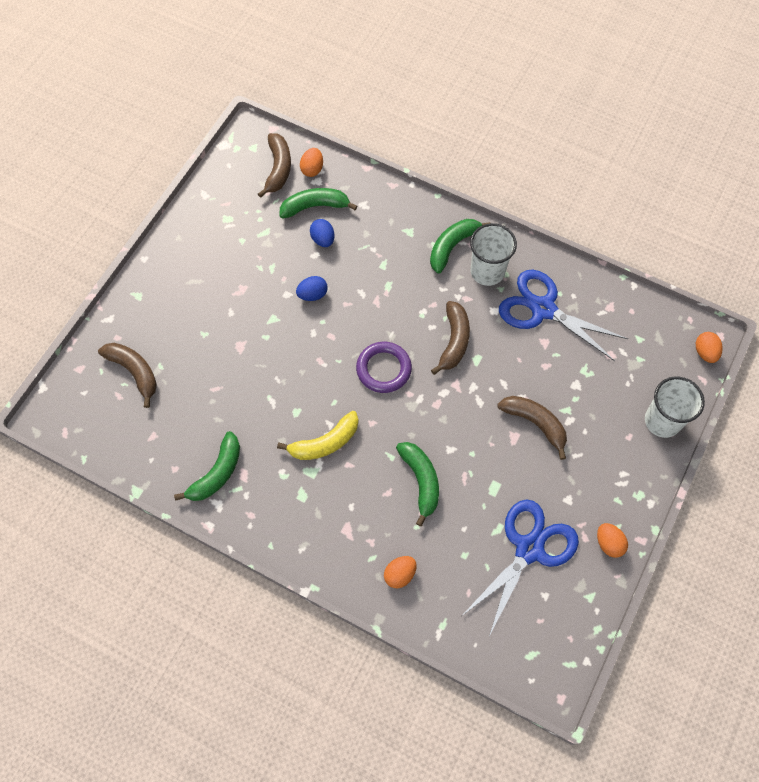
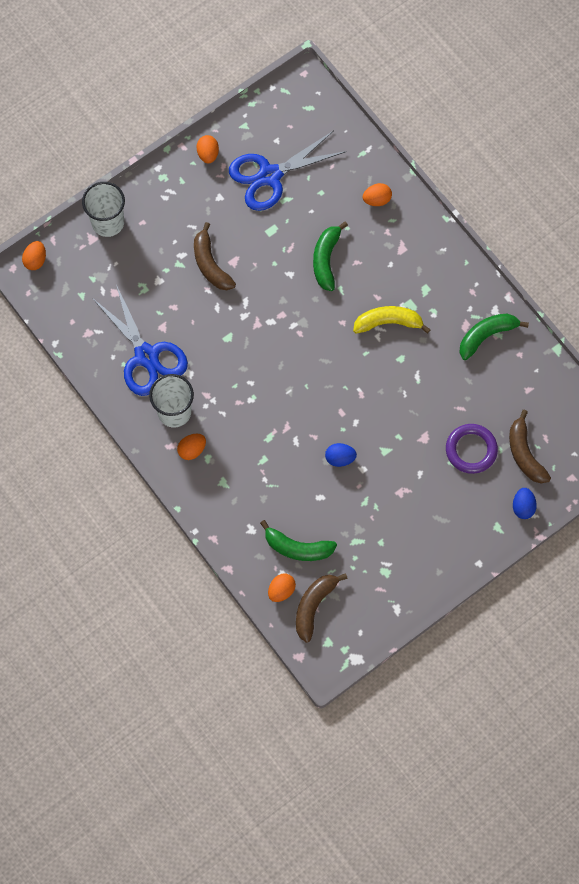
camera: 155 degrees left, 5 degrees up
(323, 239) = (306, 509): blue egg -> blue egg (523, 507)
(383, 369) = (310, 363): purple ring -> purple ring (471, 450)
(452, 246) = (192, 450): green banana -> orange egg
(454, 341) = (238, 361): brown banana -> none

